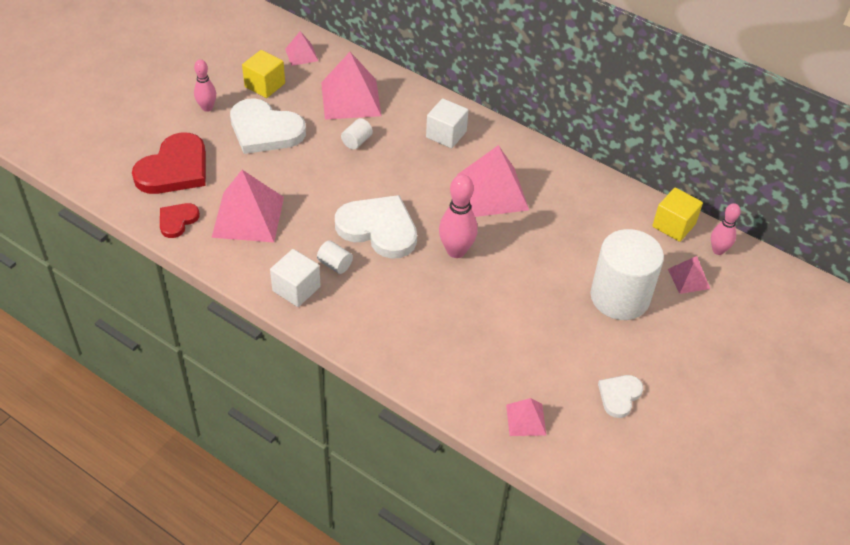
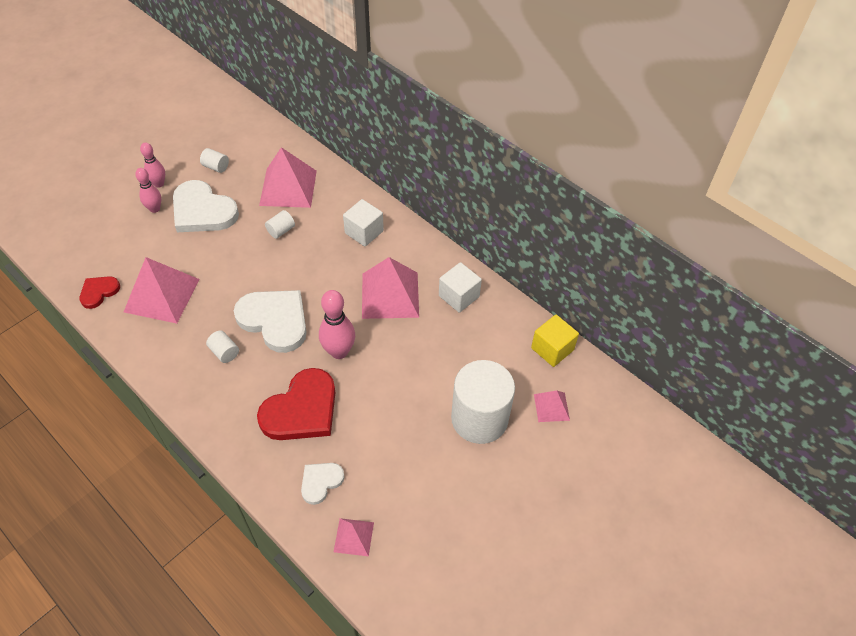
camera: 10 degrees right, 5 degrees up
(174, 169) = (112, 241): red heart -> red heart (301, 410)
(265, 85) = (216, 167): yellow cube -> white cylinder
(296, 289) = (182, 373): white cube -> white cube (459, 296)
(301, 54) = (257, 140): pink pyramid -> none
(619, 396) = (450, 524): white heart -> white heart (320, 482)
(718, 250) = (588, 380): pink bowling pin -> pink bowling pin (155, 209)

